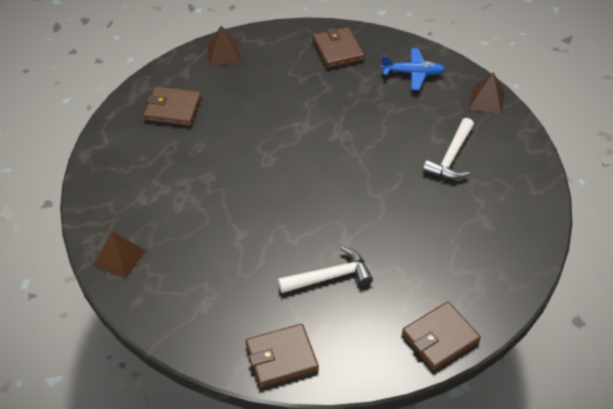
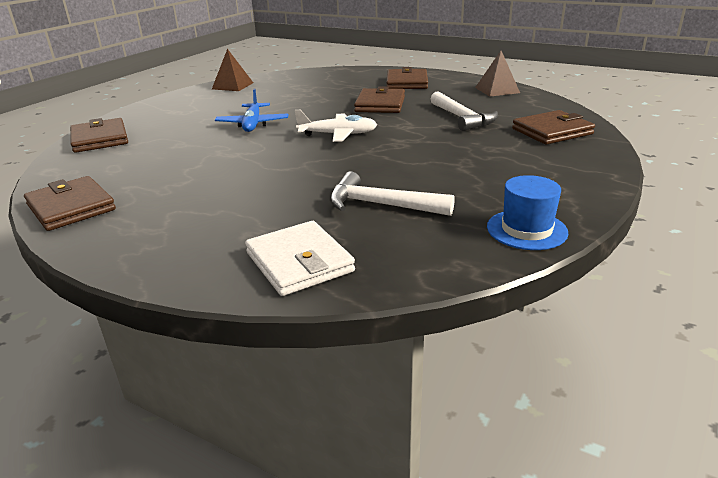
camera: 85 degrees right, 20 degrees down
(239, 136) = (380, 104): none -> brown wallet
(314, 171) = (338, 134): none -> white plane
(330, 277) = (187, 150): white hammer -> white hammer (462, 118)
(413, 73) = (546, 174): blue plane -> blue plane (253, 124)
(486, 100) = (526, 229): brown pyramid -> blue hat
(520, 199) = (299, 262): none -> white wallet

